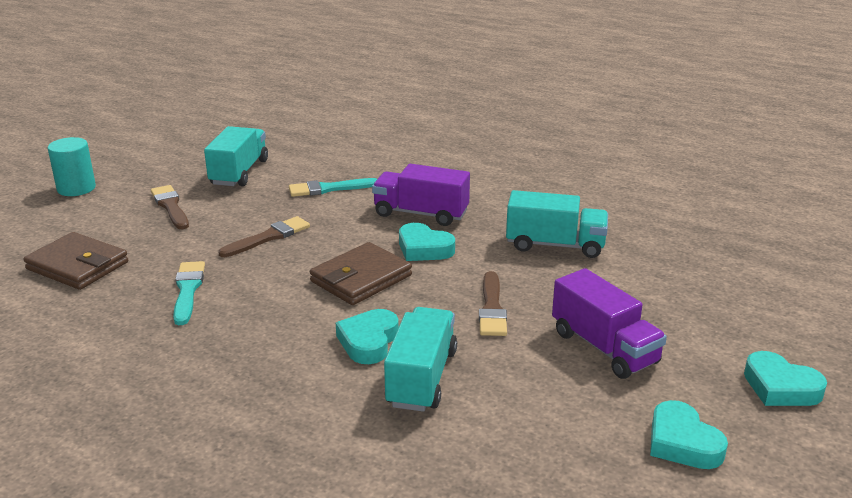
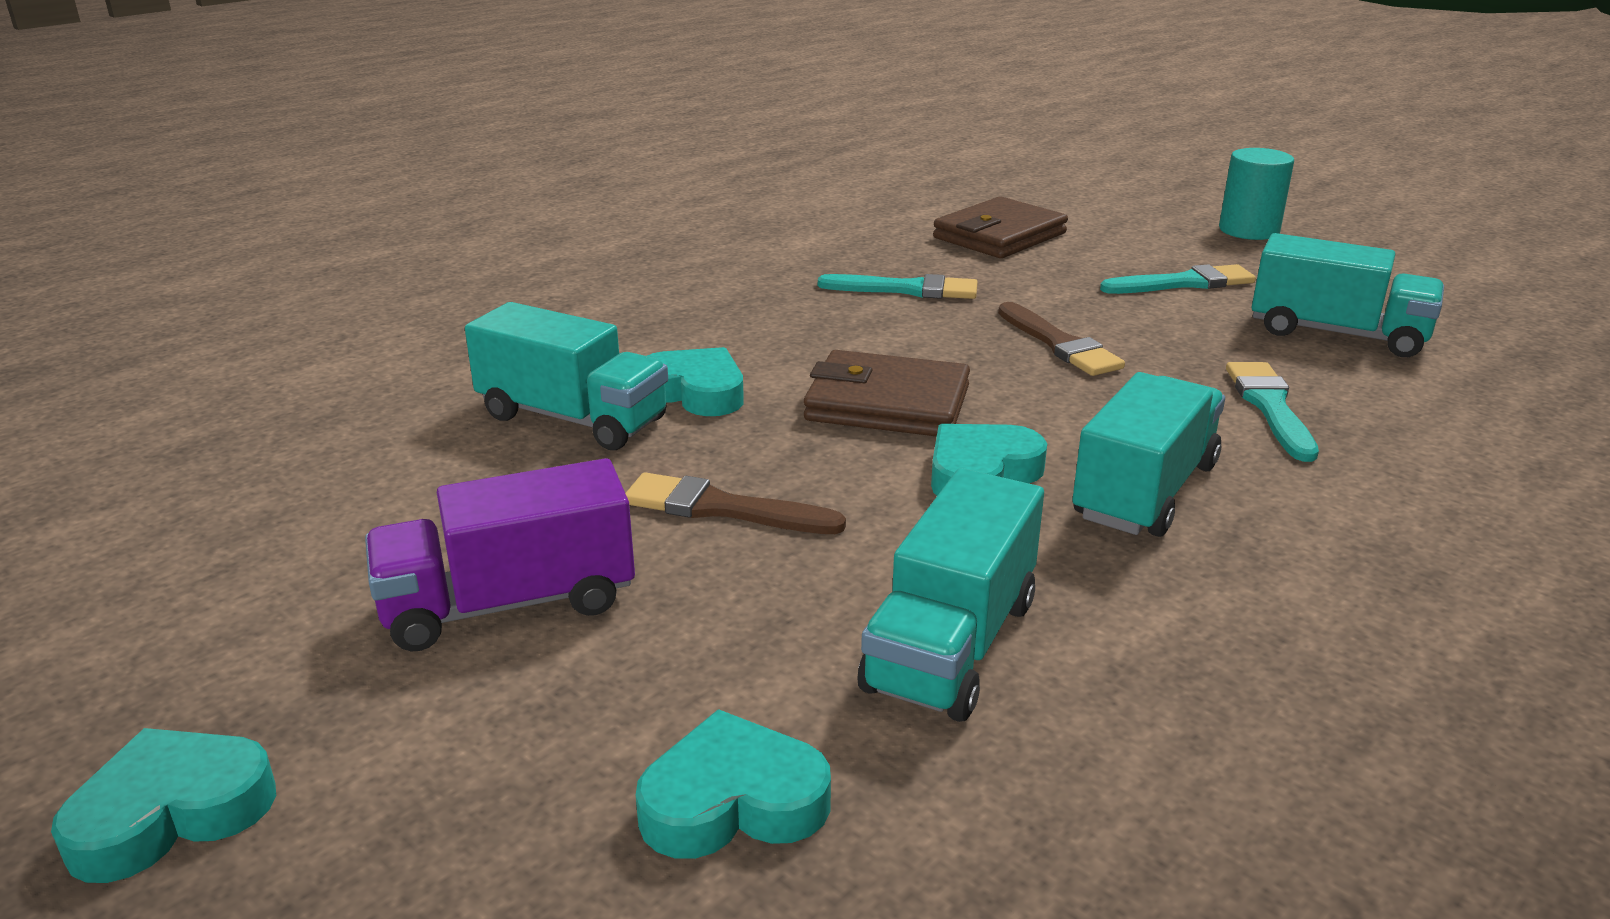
camera: 105 degrees right, 0 degrees up
(171, 207) = (1183, 283): brown brush -> turquoise brush
(361, 279) = (887, 404): brown wallet -> brown wallet turned 45 degrees counterclockwise
(421, 213) = (1145, 491): purple truck -> turquoise truck
(682, 442) = (194, 612): turquoise heart -> turquoise heart (733, 801)

